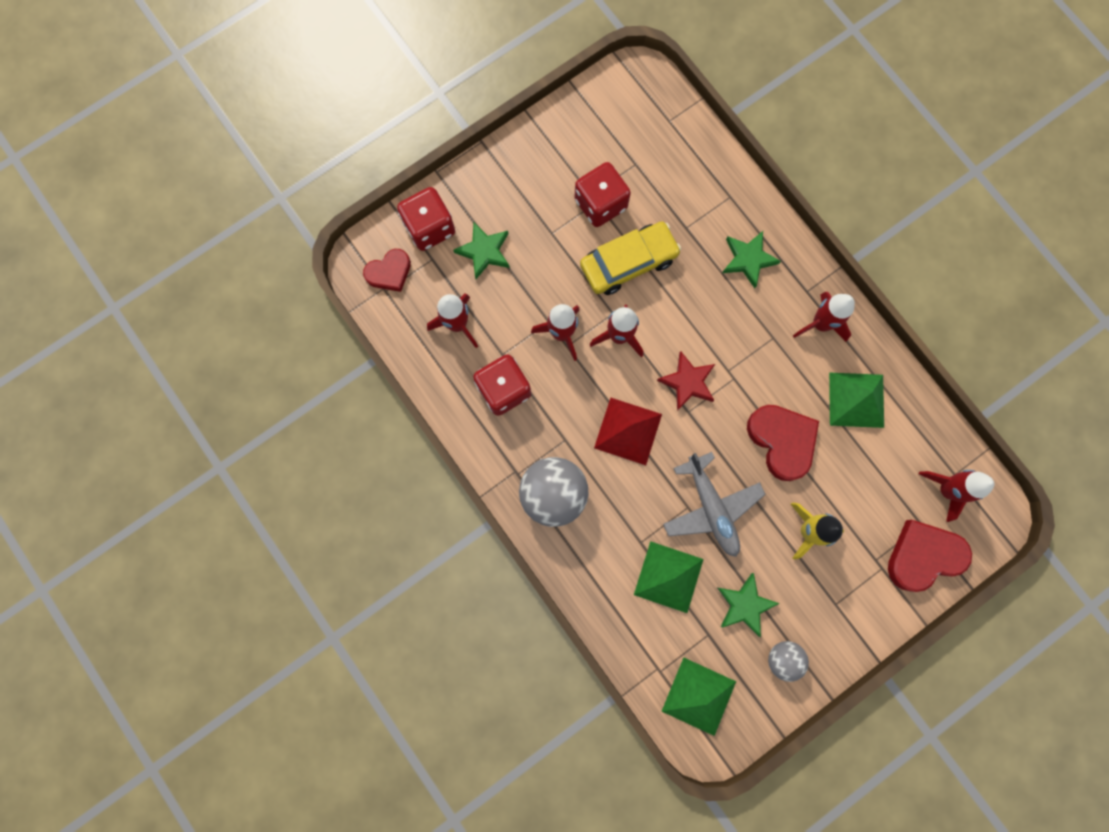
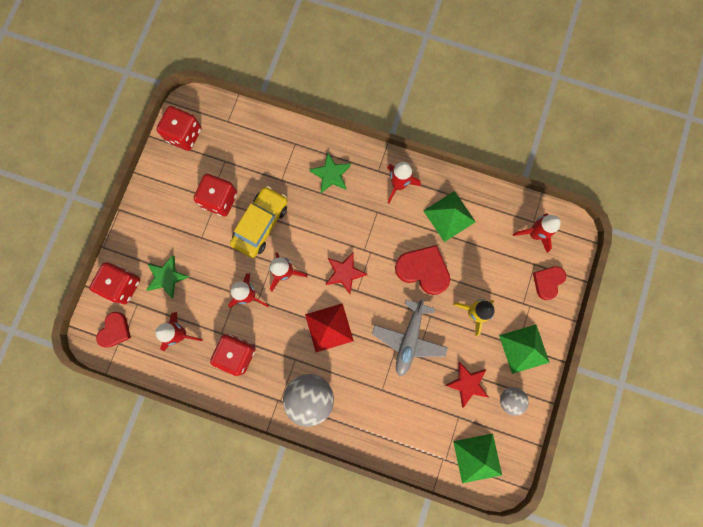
camera: 35 degrees left, 0 degrees up
(609, 105) = (184, 135): none -> red dice
(668, 576) = (412, 399): green pyramid -> green pyramid (524, 348)
(711, 508) = (409, 339): grey plane -> grey plane turned 75 degrees clockwise
(745, 605) = (467, 384): green star -> red star
(923, 556) = (547, 282): red heart -> red heart, size x0.64

